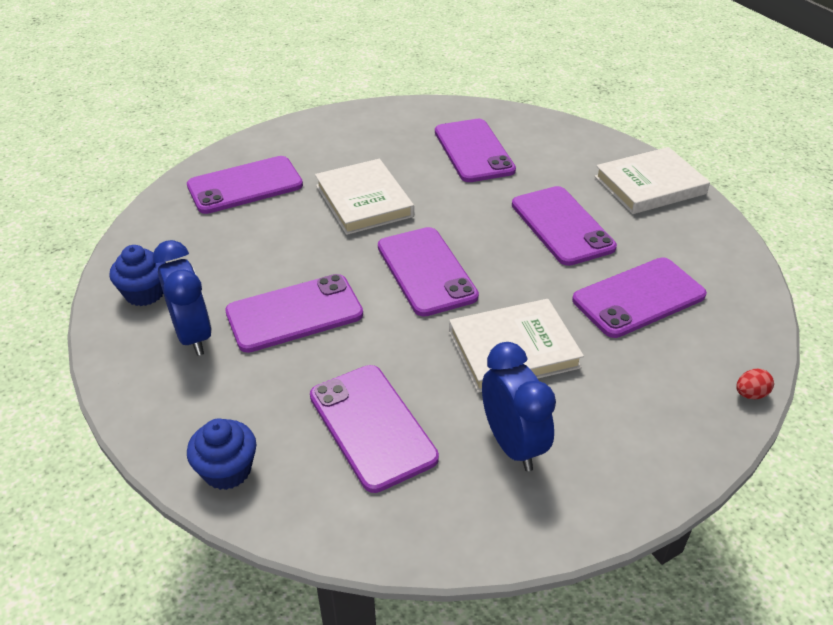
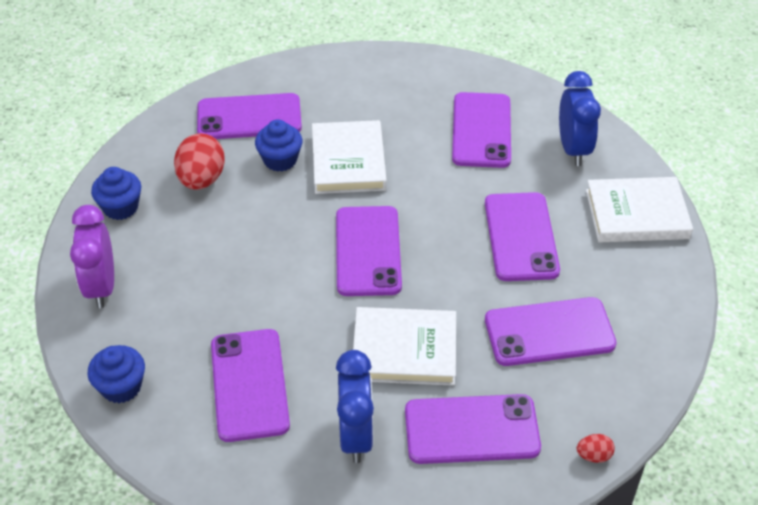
camera: 20 degrees right, 5 degrees up
(157, 374) = (101, 287): none -> purple clock
(193, 335) = (143, 259): blue clock -> blue clock (573, 149)
(222, 248) = (201, 180): none -> red egg
(294, 313) = (234, 261): purple phone -> purple phone (471, 429)
(295, 214) = (280, 160): none -> blue cupcake

